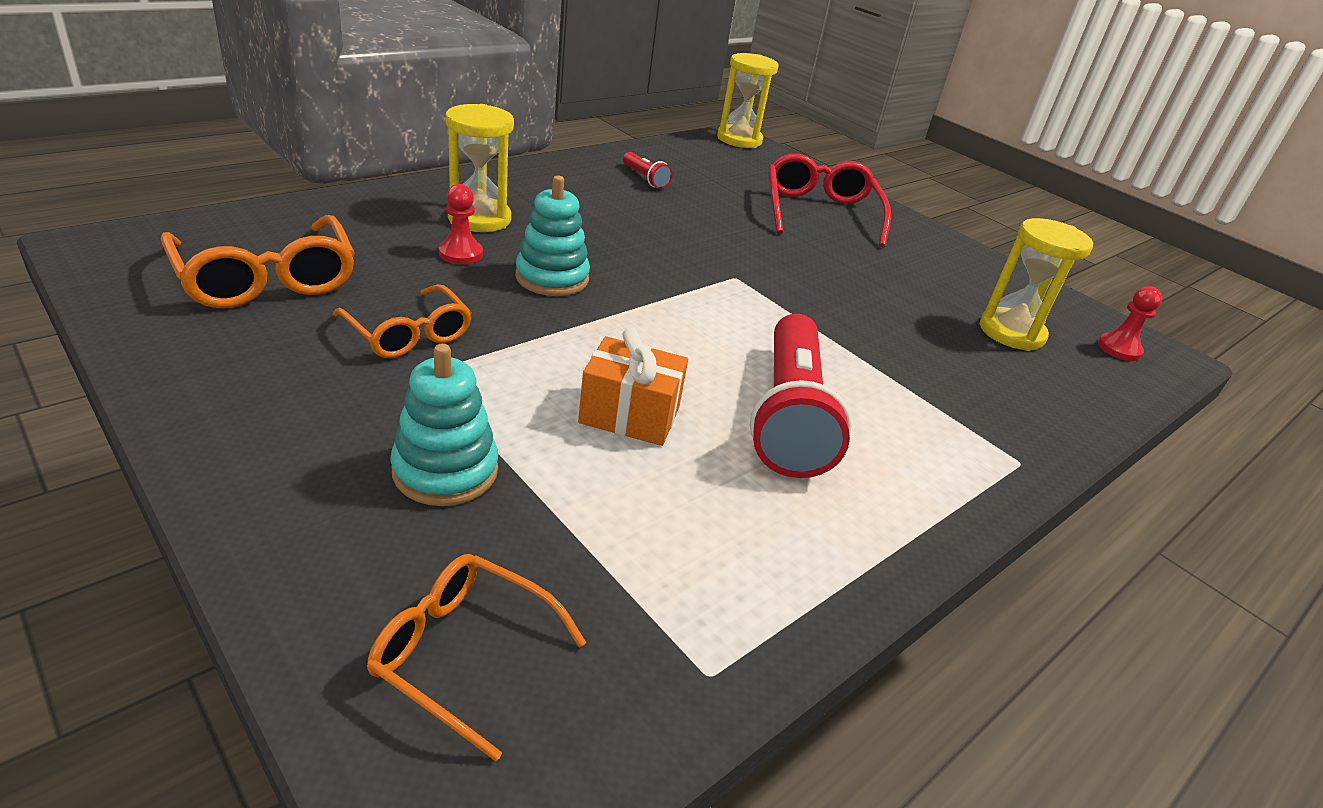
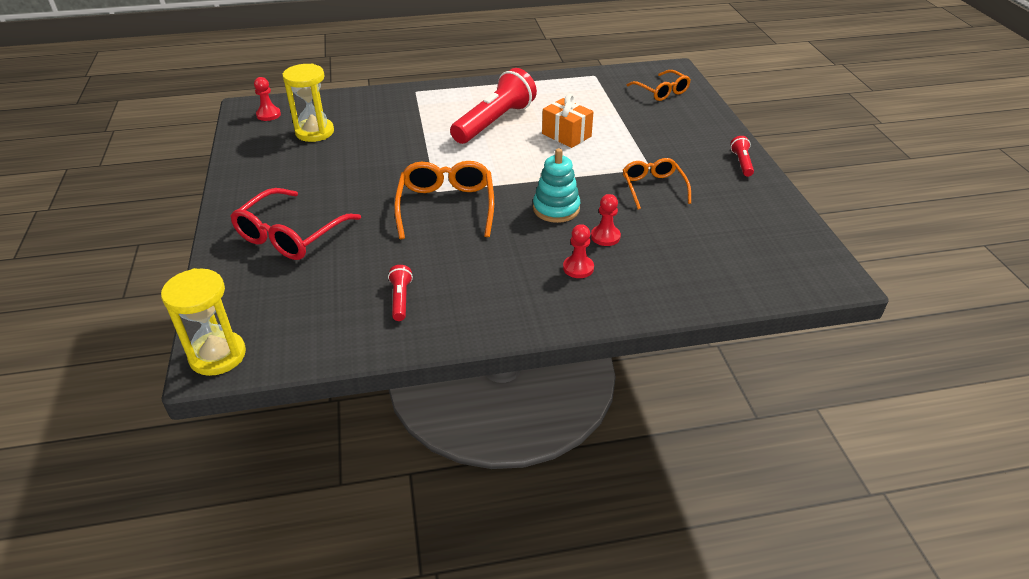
camera: 145 degrees left, 5 degrees up
(215, 423) = (741, 163): none -> red flashlight
(266, 278) = (728, 236): orange glasses -> orange glasses (446, 207)
(445, 471) = (653, 131): turquoise stacking toy -> none
(479, 219) = (578, 268): yellow hourglass -> red pawn

